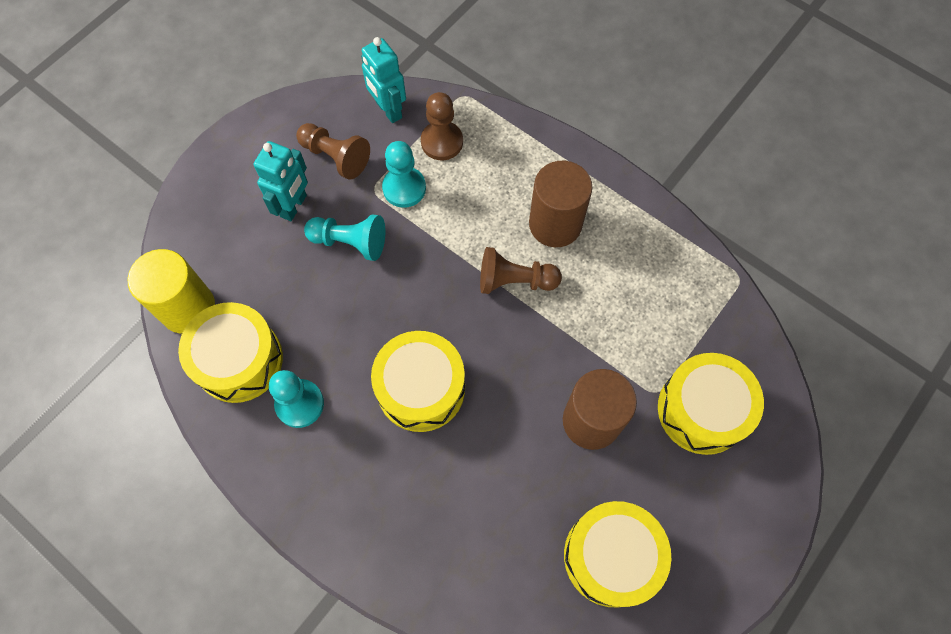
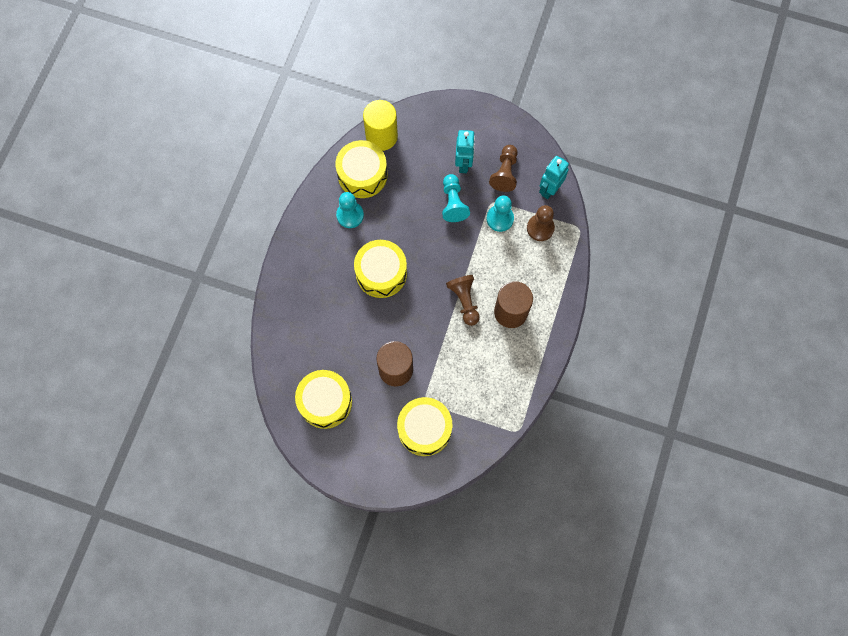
camera: 70 degrees right, 5 degrees up
(294, 206) = (463, 164): turquoise robot -> turquoise robot turned 90 degrees counterclockwise

